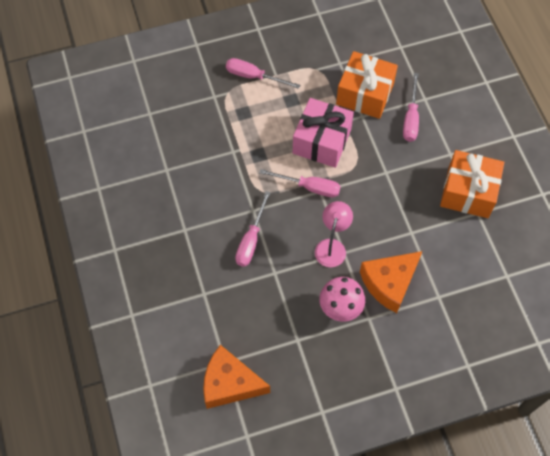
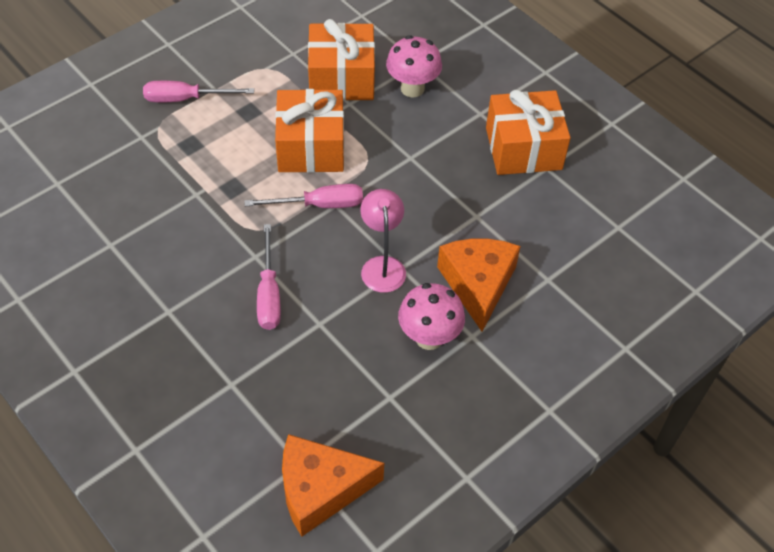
camera: 25 degrees left, 10 degrees down
(322, 141) = (311, 147): pink gift -> orange gift
(389, 283) = (478, 284): orange cheese -> orange cheese turned 150 degrees clockwise
(411, 118) = (412, 88): pink screwdriver -> pink mushroom

